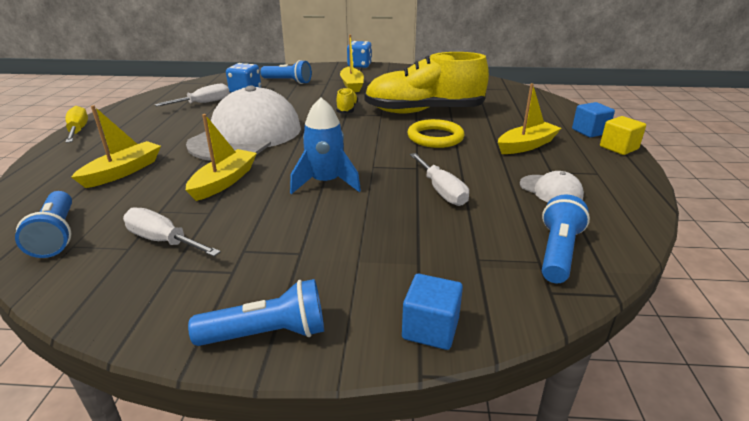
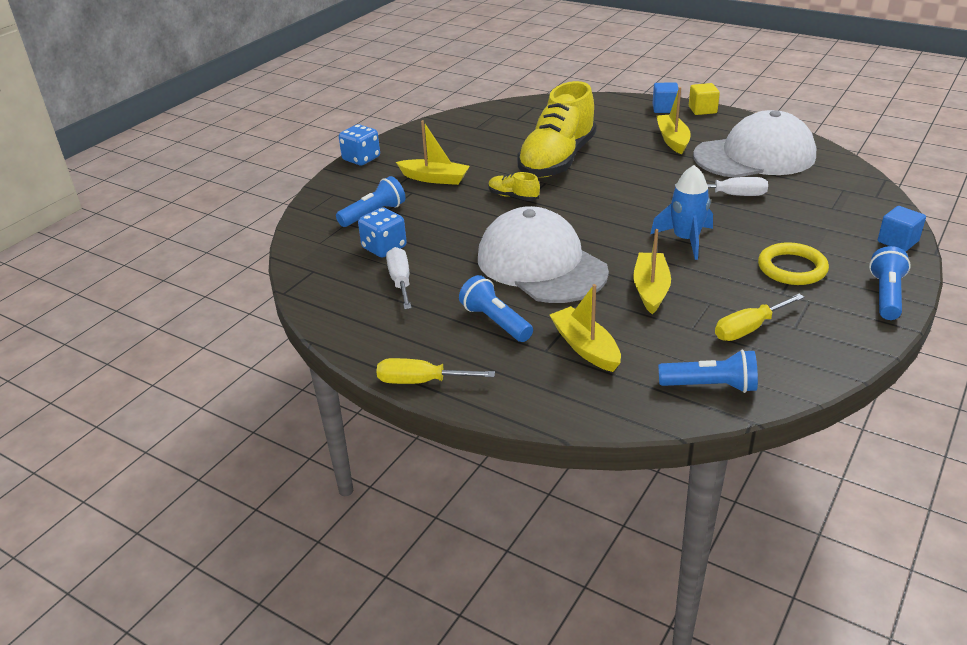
camera: 60 degrees left, 5 degrees up
(163, 241) = (749, 329): white screwdriver -> yellow screwdriver
(224, 181) = (650, 289): yellow boat -> yellow boat turned 45 degrees clockwise
(435, 137) = (626, 171): yellow ring -> yellow ring (792, 268)
(551, 190) = (755, 156): white cap -> white cap, size x2.42
(558, 252) = (836, 180): blue flashlight -> blue flashlight (495, 321)

